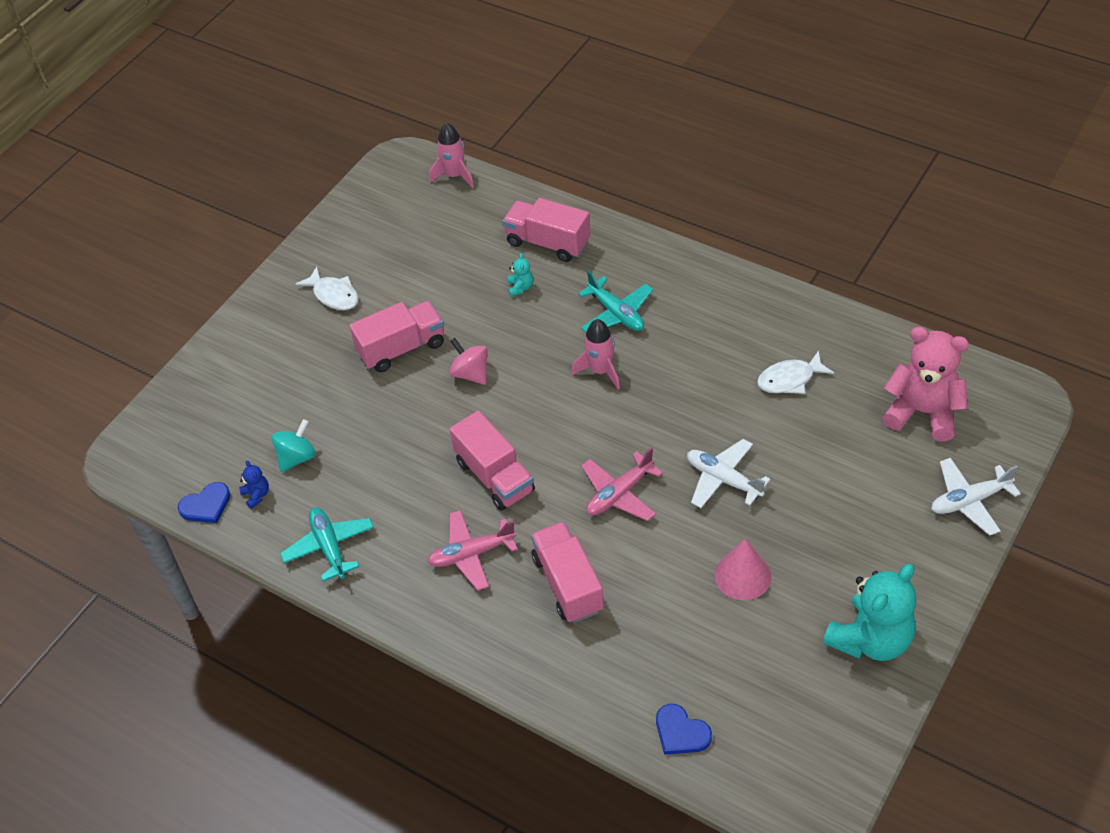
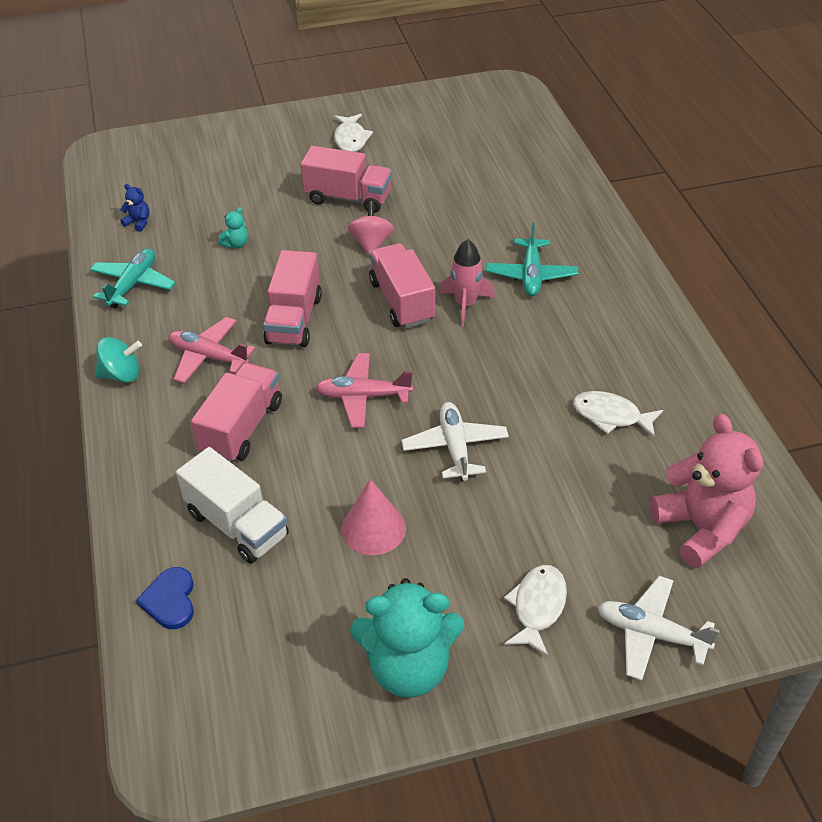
camera: 40 degrees right, 5 degrees down
(206, 505) = (104, 208): blue heart -> none
(256, 495) = (138, 222): blue teddy bear -> blue teddy bear turned 75 degrees counterclockwise
(297, 457) = (192, 218): turquoise spinning top -> turquoise spinning top (122, 375)
(455, 175) = (534, 117): pink rocket -> none
(520, 287) = (483, 213): turquoise teddy bear -> turquoise teddy bear (236, 244)
(548, 243) = (543, 197): pink truck -> pink truck (402, 301)
(656, 649) = (237, 525): none -> white truck
(894, 539) = (537, 607): none -> white fish

